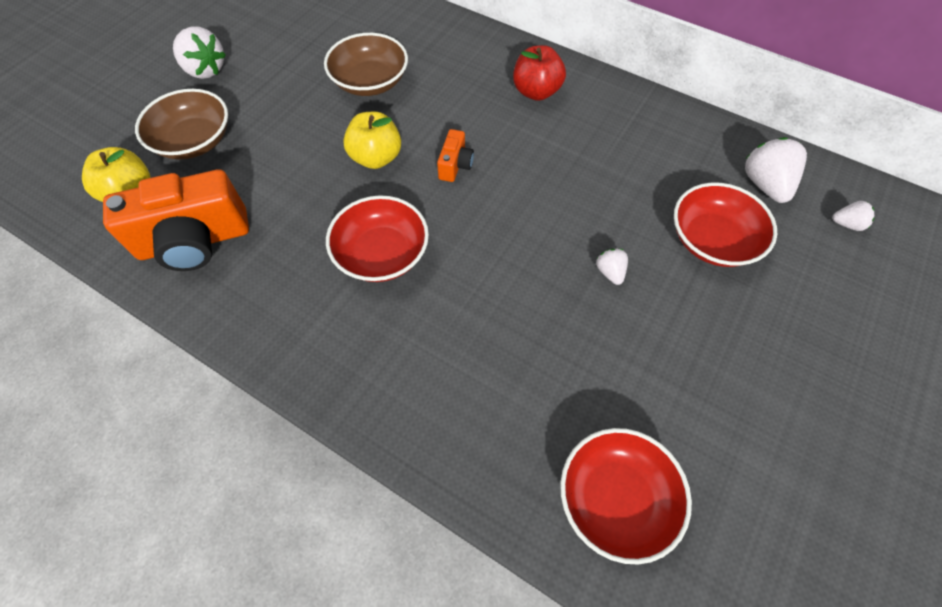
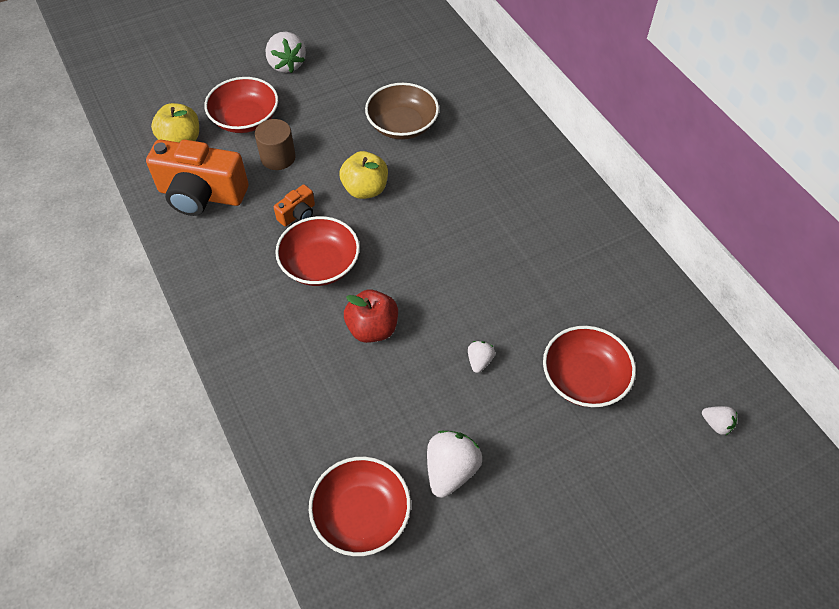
camera: 30 degrees right, 5 degrees down
(194, 141) = (245, 119): brown bowl -> red bowl
(259, 165) = (278, 157): none -> brown cylinder
(455, 165) = (421, 222): orange camera -> orange camera (298, 214)
(536, 92) = (531, 190): red apple -> red apple (372, 328)
(765, 184) = (669, 357): white strawberry -> white strawberry (450, 470)

